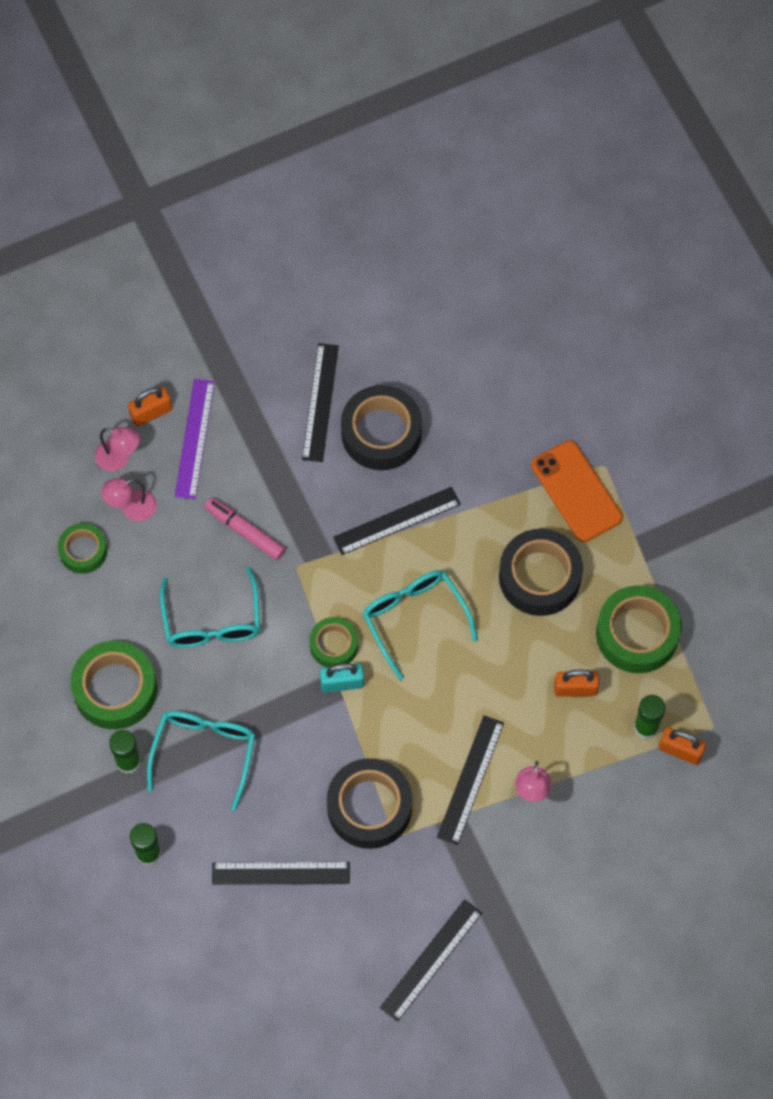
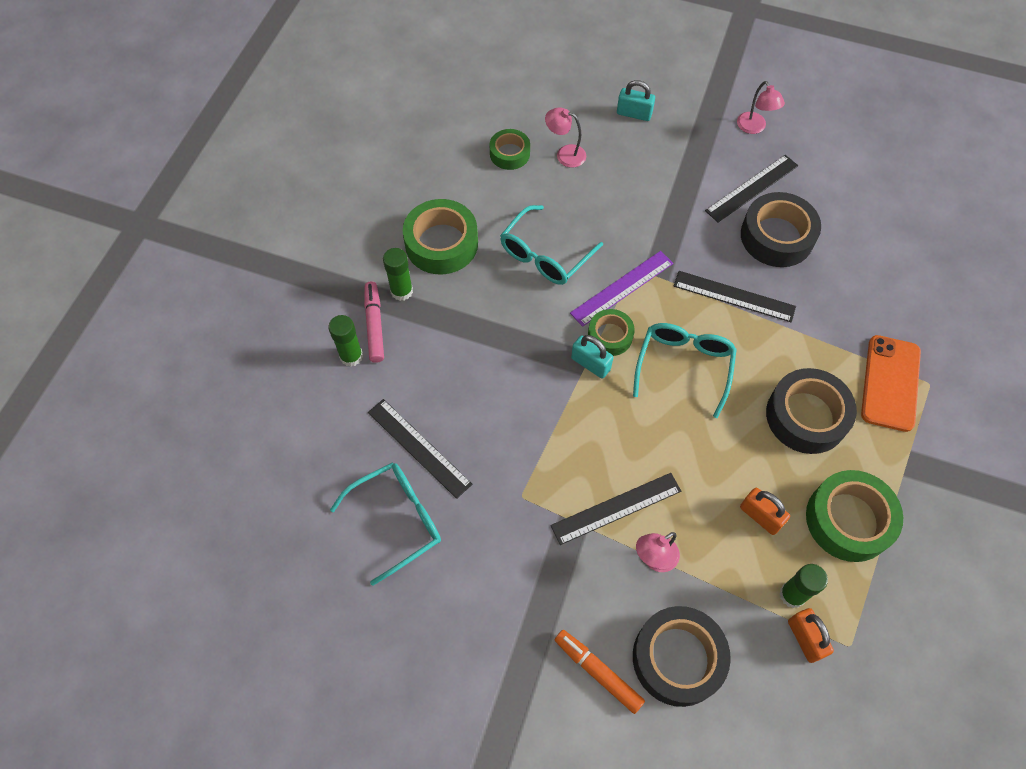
camera: 45 degrees right, 5 degrees down
(119, 458) = (587, 122): pink lamp -> pink lamp (754, 128)
(151, 413) = (634, 114): orange padlock -> turquoise padlock
(195, 439) = (646, 147): purple ruler -> purple ruler (622, 288)
(204, 753) = (453, 327): turquoise glasses -> turquoise glasses (397, 520)
(245, 531) = (622, 222): pink marker -> pink marker (374, 325)
(369, 807) = (524, 460): black tape -> black tape (678, 658)
(431, 960) = (456, 609): black ruler -> none
(567, 907) = (598, 672): none -> orange marker

